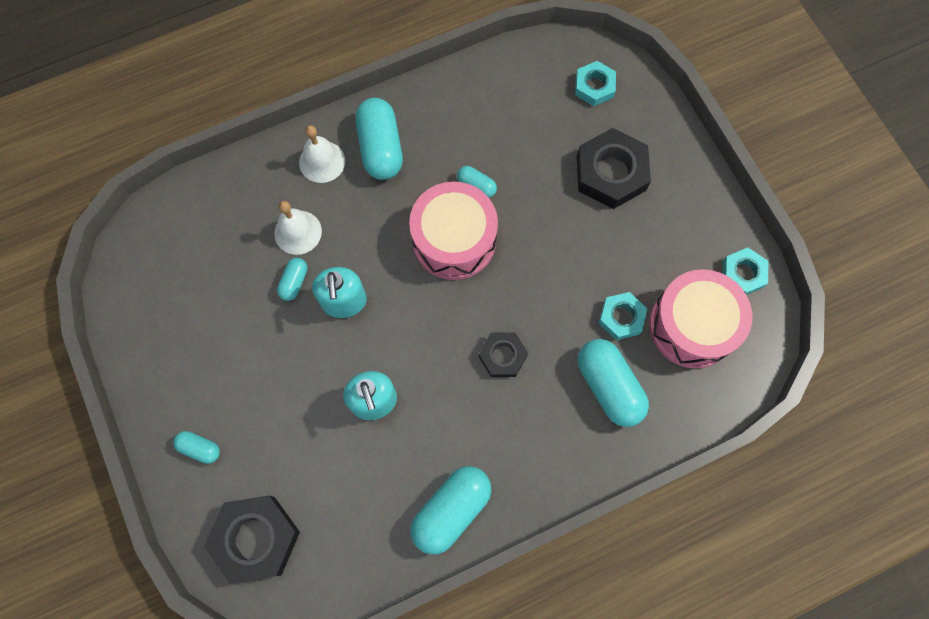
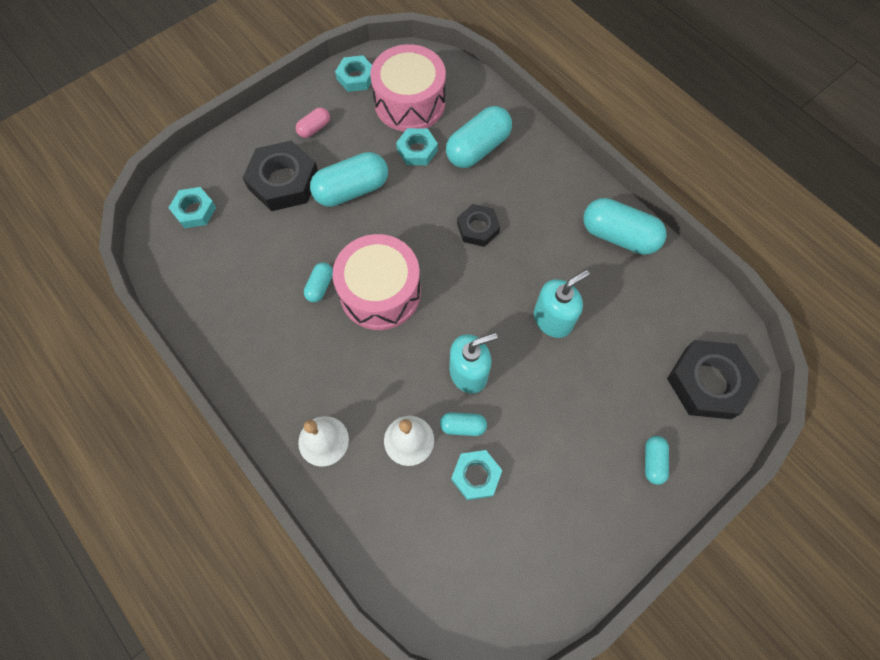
camera: 105 degrees left, 5 degrees down
(246, 281) = (476, 476): none -> turquoise nut
(381, 148) = (296, 385): turquoise capsule -> turquoise capsule (351, 190)
(675, 215) = (314, 128): none -> pink capsule

